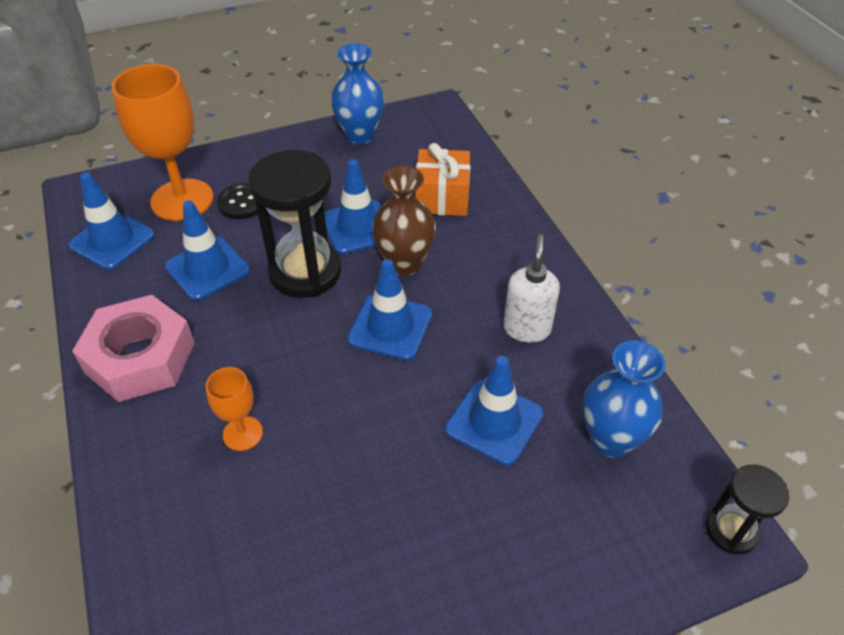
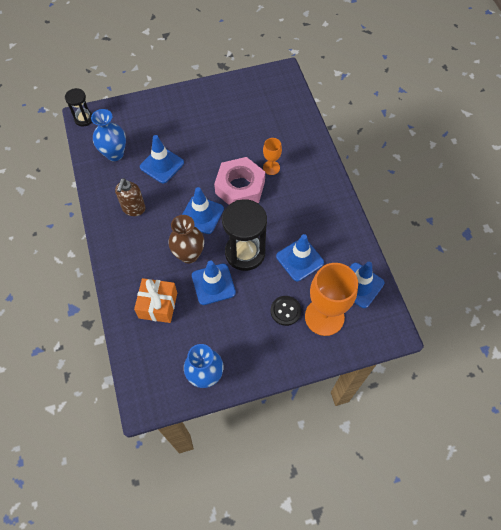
camera: 175 degrees left, 15 degrees up
(140, 357) = (324, 207): pink nut -> pink nut (240, 187)
(527, 328) = (133, 209): white soap dispenser -> brown soap dispenser

